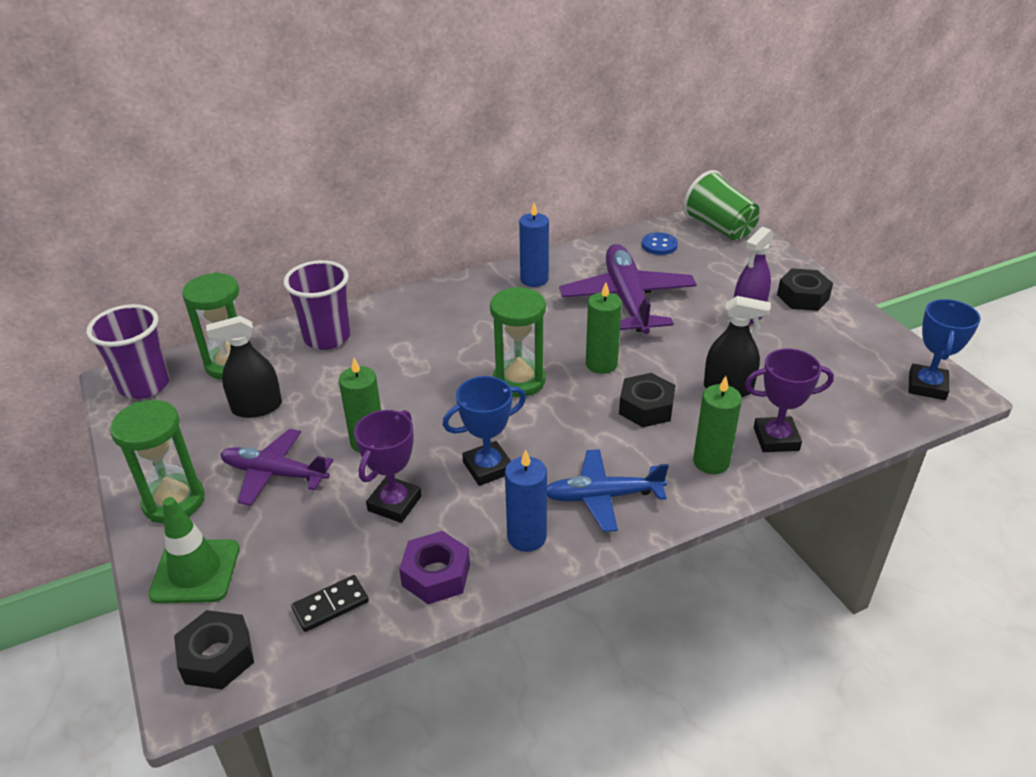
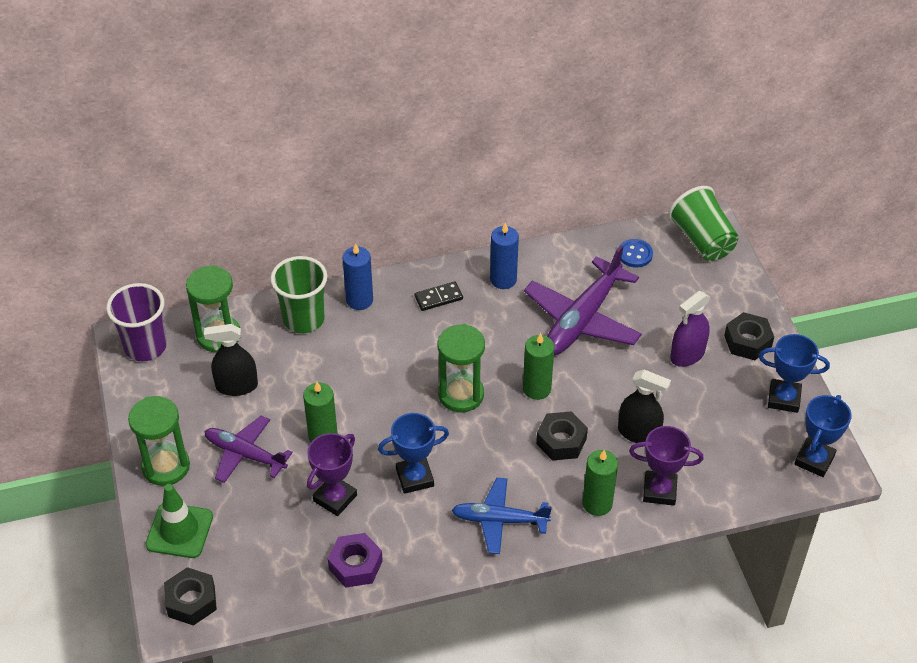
camera: 10 degrees right, 10 degrees up
(327, 337) = (304, 319): purple cup -> green cup
(330, 605) = (275, 576): black domino -> black domino (438, 298)
(526, 537) = (430, 545): blue candle -> blue candle (359, 300)
(627, 300) = (582, 319): purple plane -> purple plane turned 150 degrees counterclockwise
(865, 338) = (784, 399): none -> blue trophy

